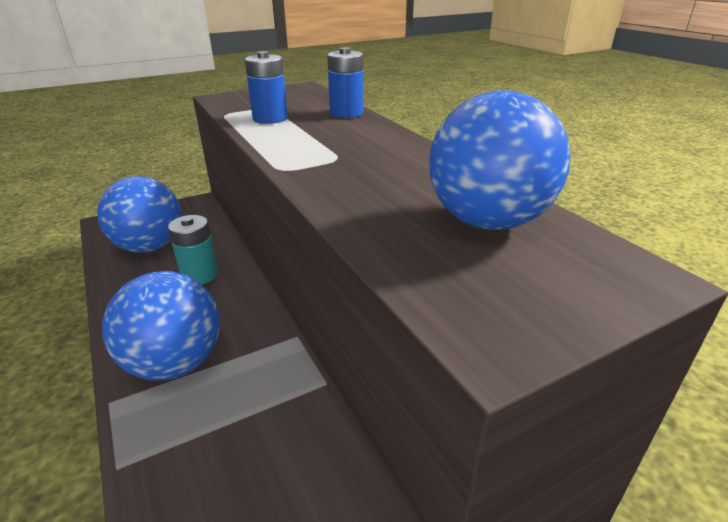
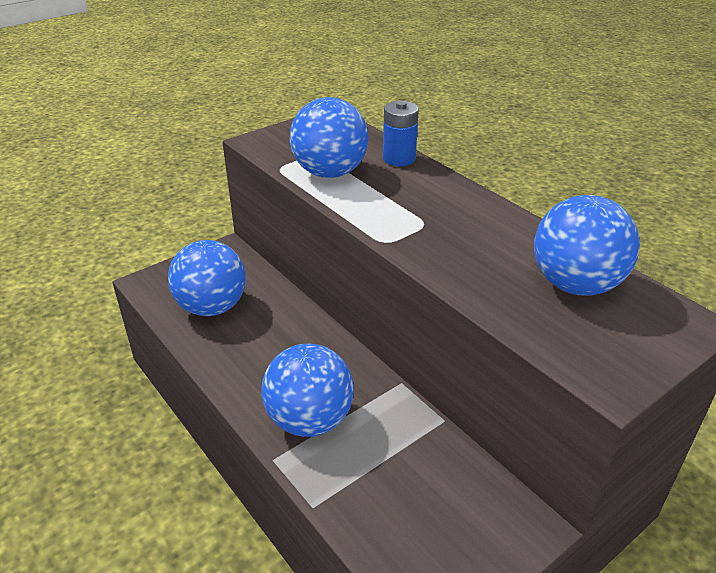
camera: 10 degrees left, 5 degrees up
(200, 275) = (281, 333): turquoise battery -> none
(270, 119) = (330, 173): blue battery -> blue ball

